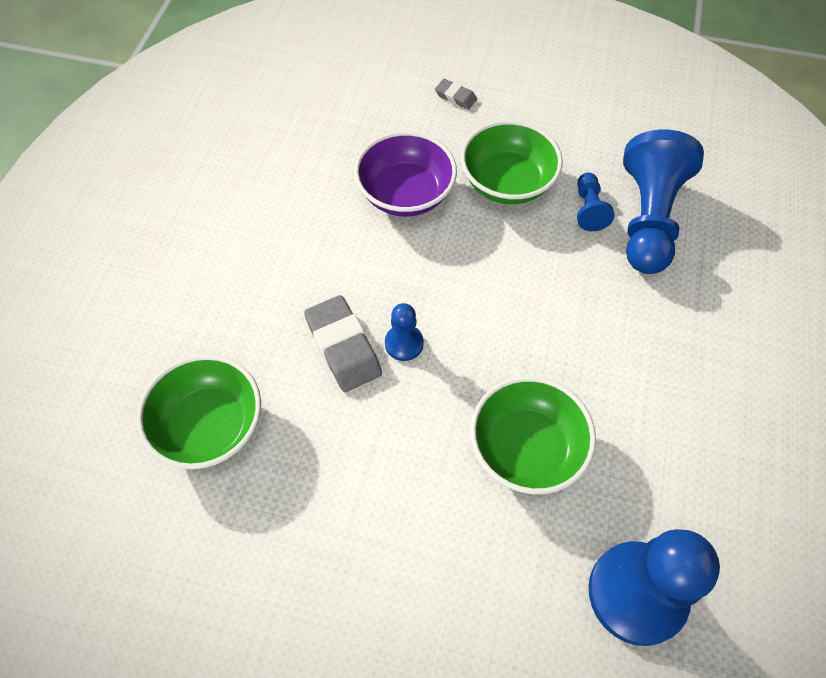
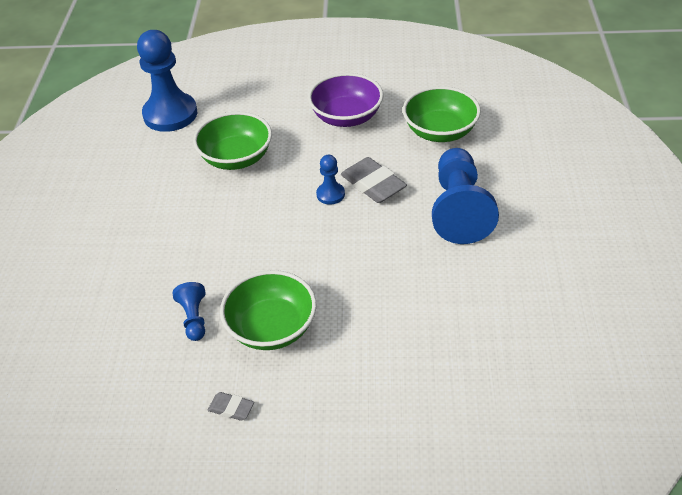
camera: 170 degrees right, 15 degrees down
(405, 194) = (363, 298): purple bowl -> purple bowl (346, 117)
(455, 97) = (342, 413): grey eraser -> grey eraser (231, 408)
(648, 219) = (140, 321): blue pawn -> blue pawn (459, 209)

